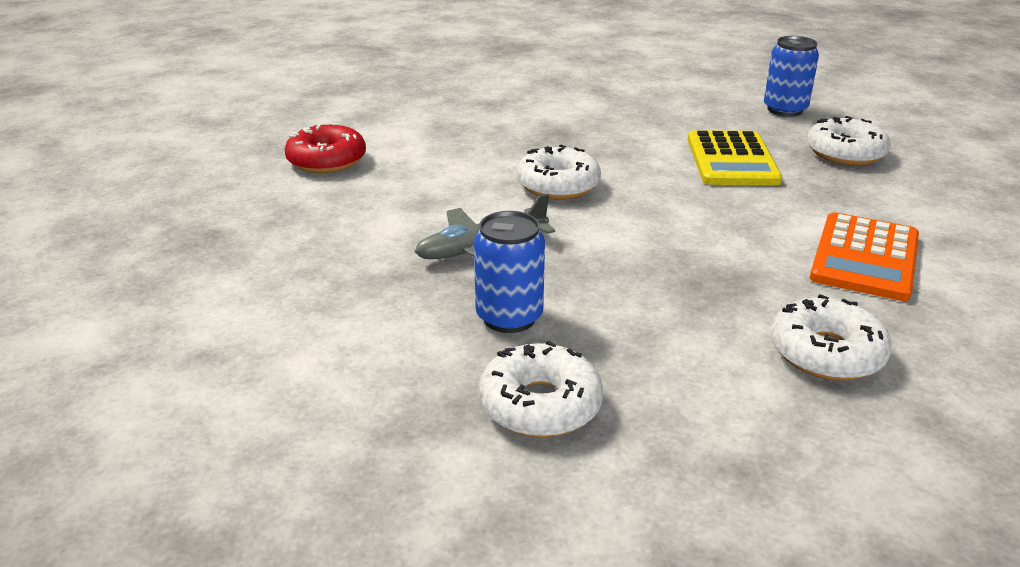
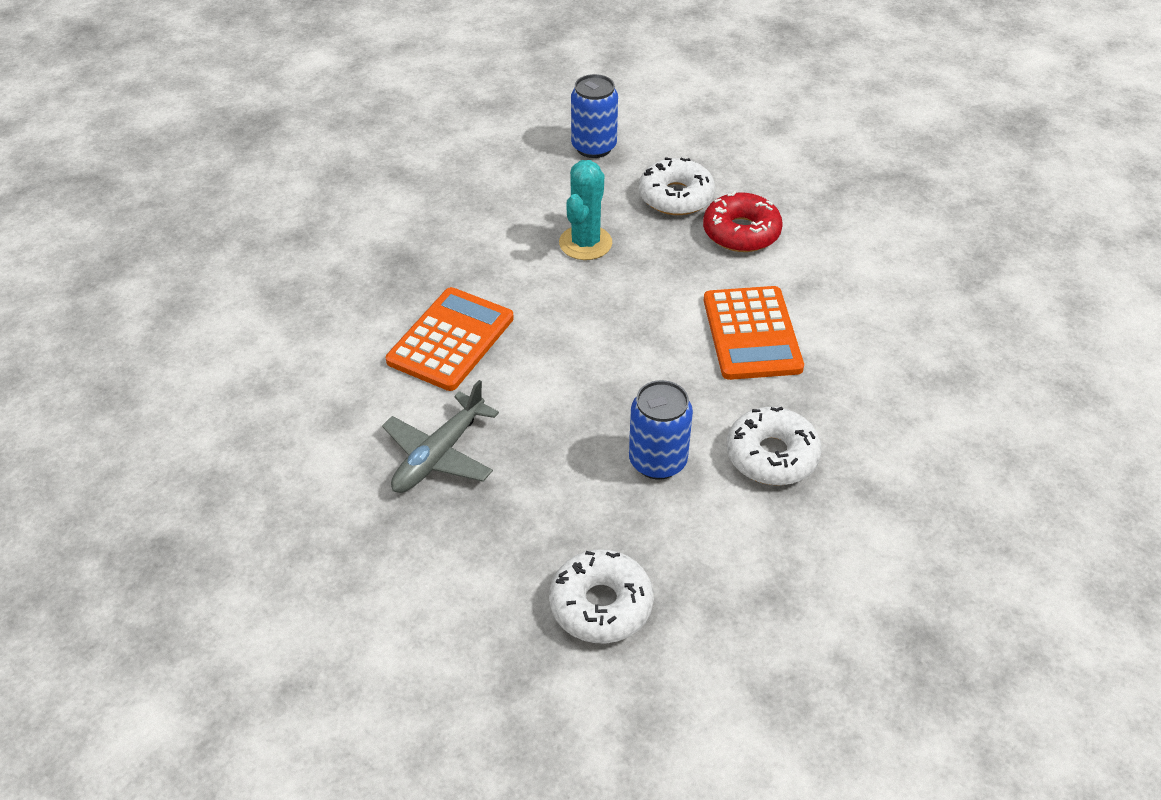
camera: 30 degrees left, 15 degrees up
(327, 160) = (191, 393): red donut -> red donut (741, 232)
(509, 317) = (517, 525): blue can -> blue can (657, 461)
(558, 185) = (451, 340): white donut -> orange calculator
(731, 160) = (585, 243): yellow calculator -> turquoise cactus

